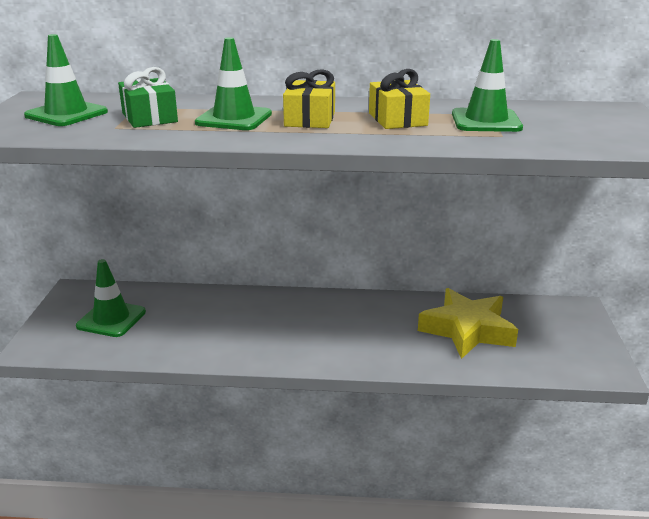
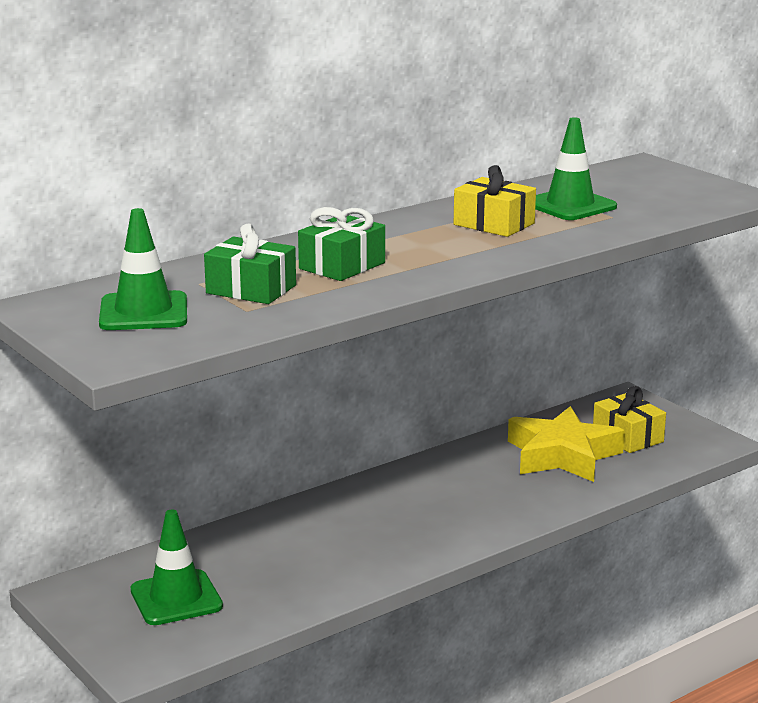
camera: 40 degrees left, 5 degrees down
(234, 118) = (342, 266): green traffic cone -> green gift
(310, 119) = (416, 246): yellow gift -> yellow gift (628, 437)

